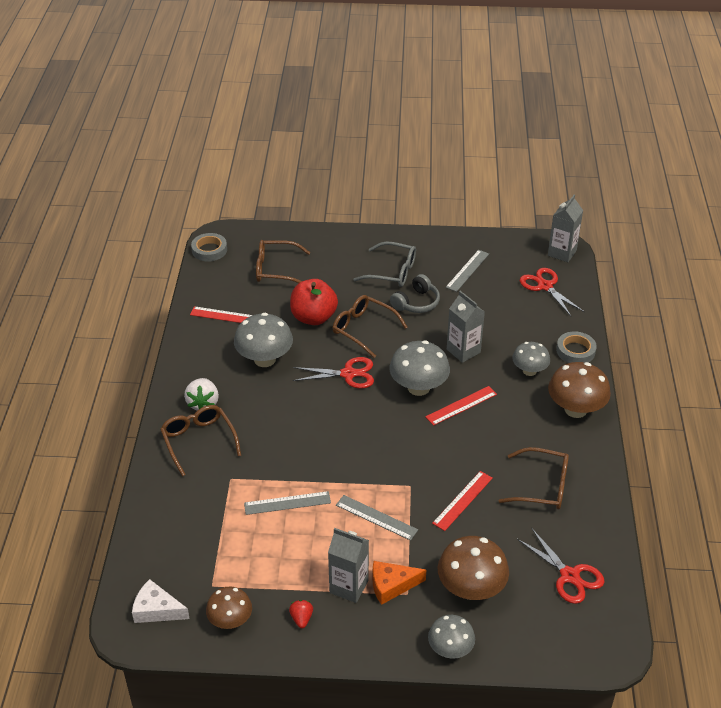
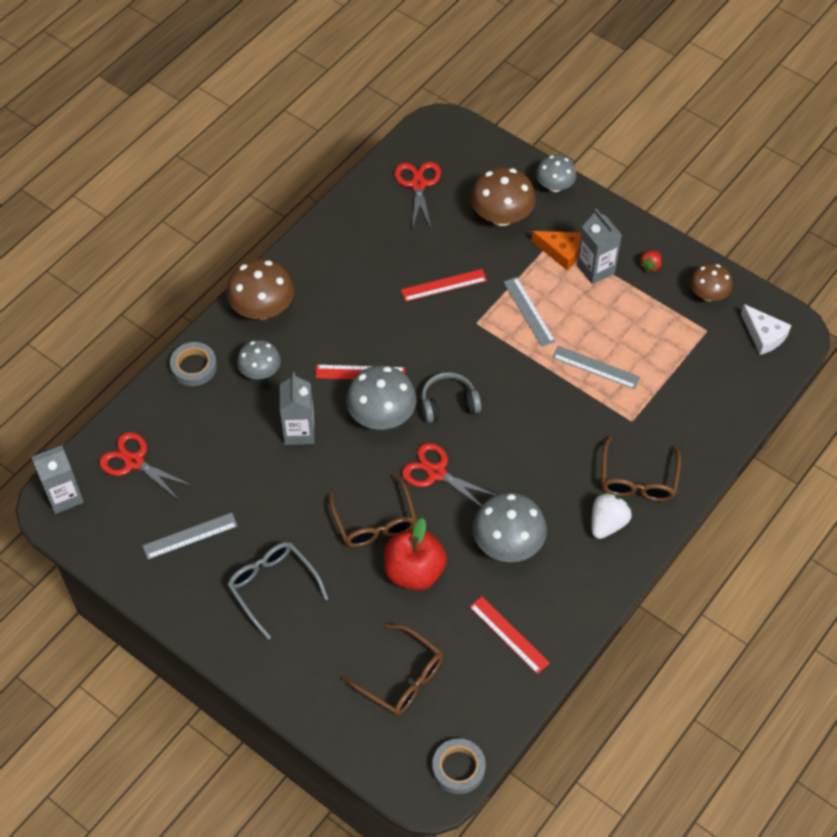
camera: 145 degrees left, 15 degrees up
(416, 303) = (288, 523): grey headphones -> grey headphones (448, 404)
(542, 486) = (366, 259): brown glasses -> none
(545, 286) = (134, 462): red scissors -> red scissors turned 120 degrees clockwise

